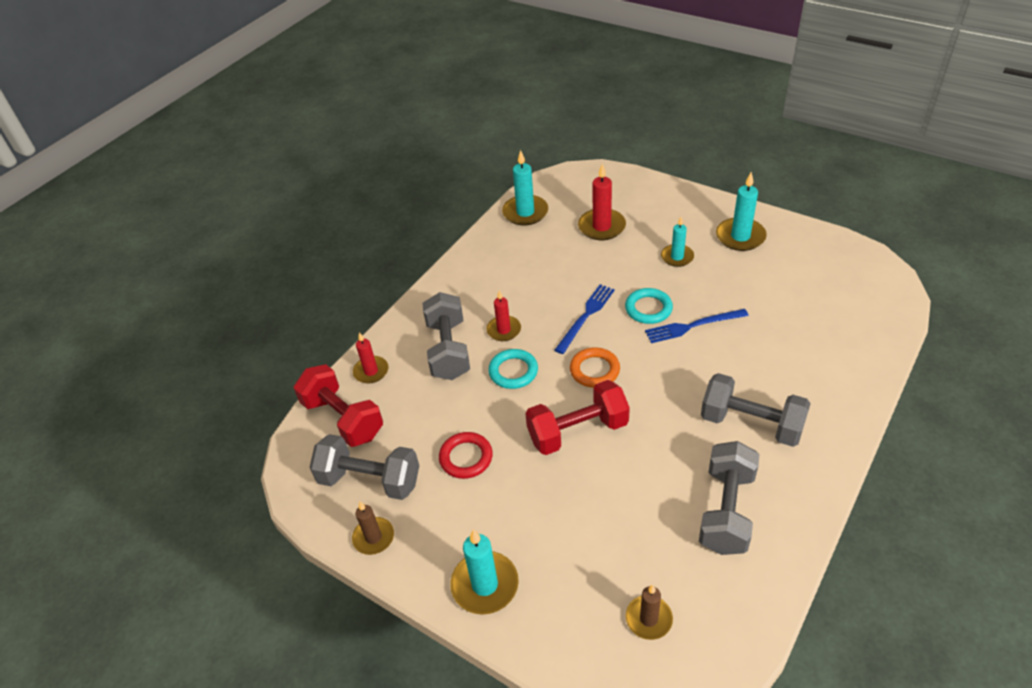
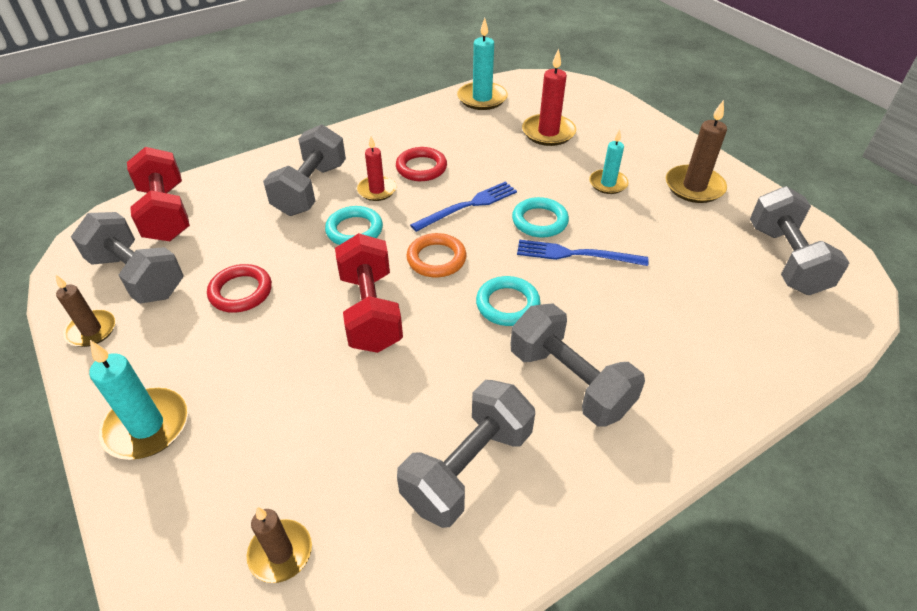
camera: 20 degrees right, 0 degrees up
(371, 371) = (226, 183): red candle -> none
(524, 296) = (421, 168): none -> red ring
(577, 431) = (370, 311): red dumbbell -> red dumbbell turned 75 degrees clockwise
(671, 385) = (507, 304): none -> turquoise ring
(740, 237) = (694, 187): turquoise candle -> brown candle
(834, 274) = (785, 259): none -> grey dumbbell

